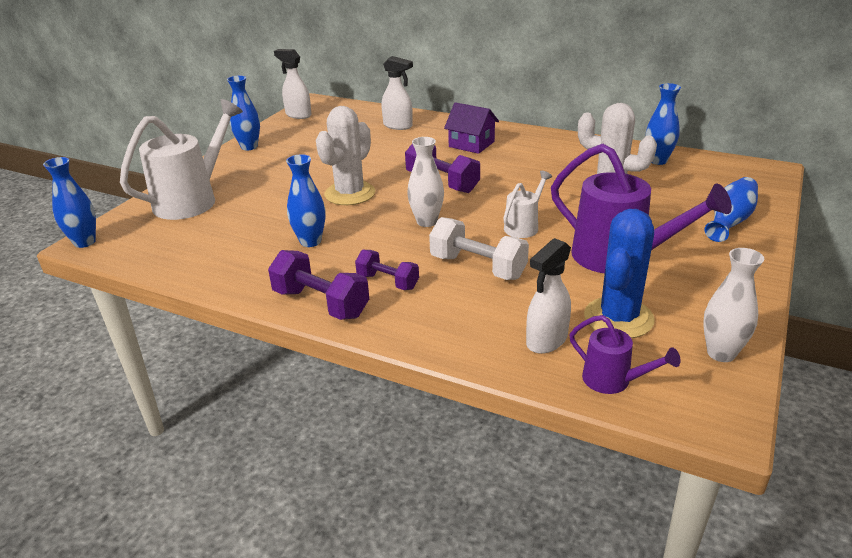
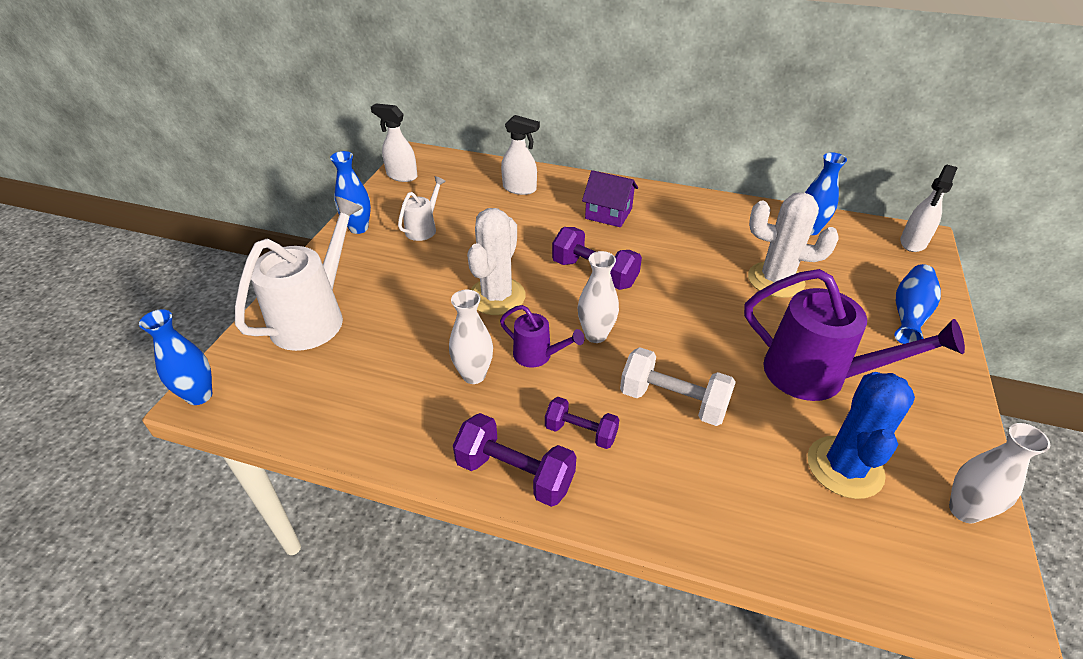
camera: 10 degrees left, 10 degrees up
(310, 241) = (474, 375): blue vase -> white vase
(524, 226) = (703, 335): white watering can -> white watering can (424, 228)
(546, 340) = (781, 509): white spray bottle -> white spray bottle (913, 243)
(613, 381) = (870, 565): purple watering can -> purple watering can (538, 356)

